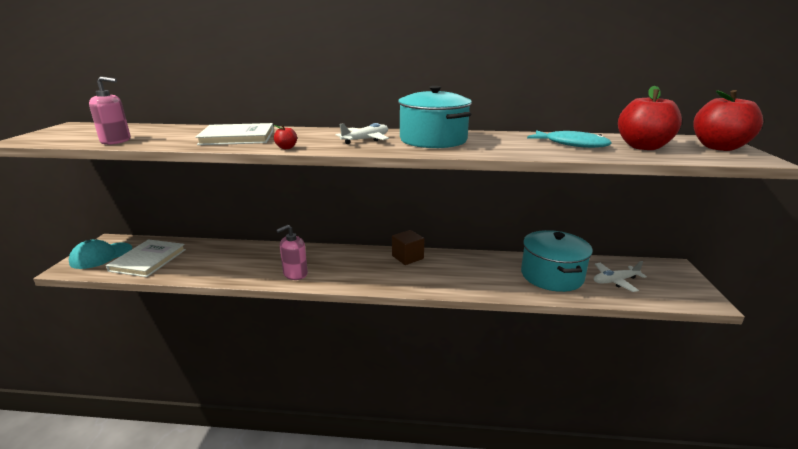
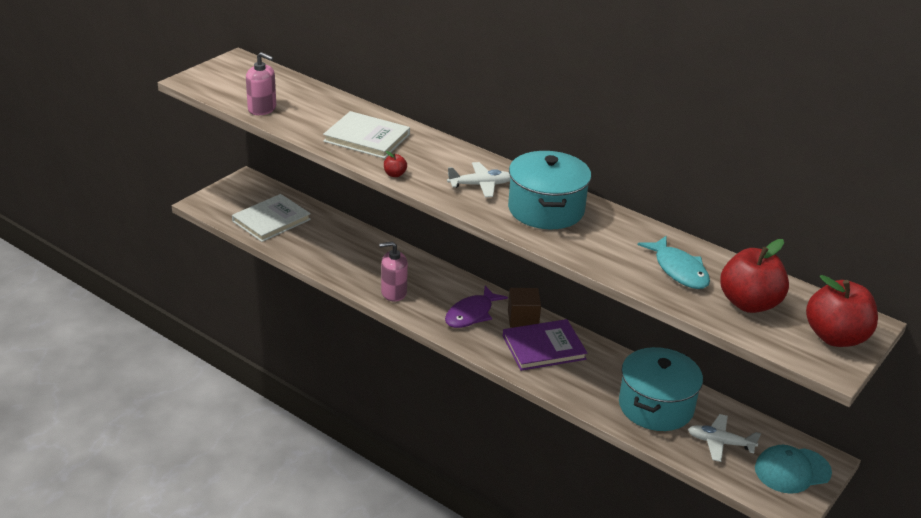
camera: 30 degrees right, 10 degrees up
(101, 256) = (233, 198): turquoise cap -> turquoise cap (792, 470)
(369, 267) = (471, 314): none -> purple fish
(441, 269) = (543, 347): none -> purple book

